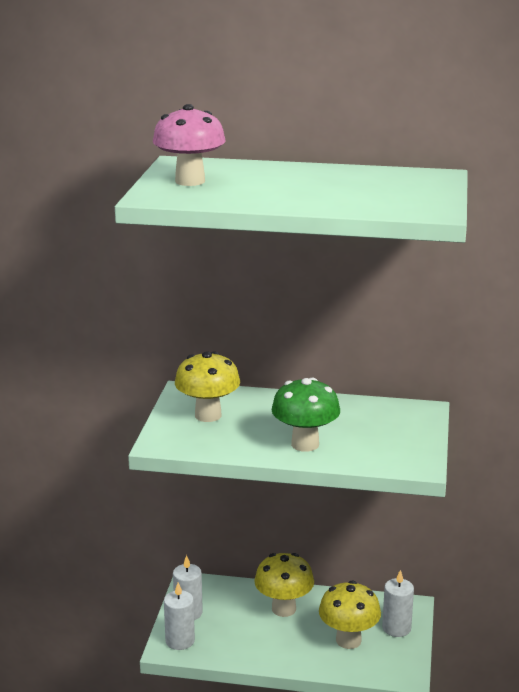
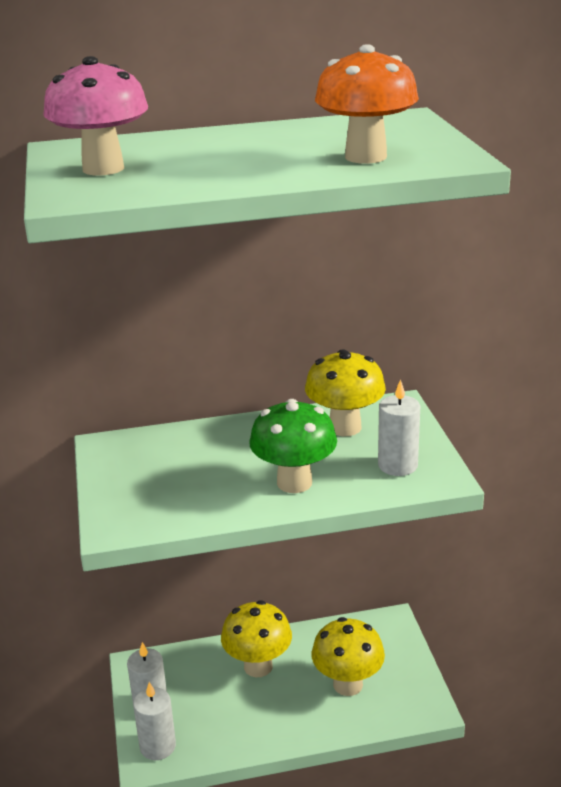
camera: 20 degrees left, 5 degrees up
(208, 415) = (153, 472): yellow mushroom -> yellow mushroom (345, 427)
(373, 200) = (366, 157): none -> orange mushroom
(396, 628) = (390, 653): white candle -> white candle (397, 465)

